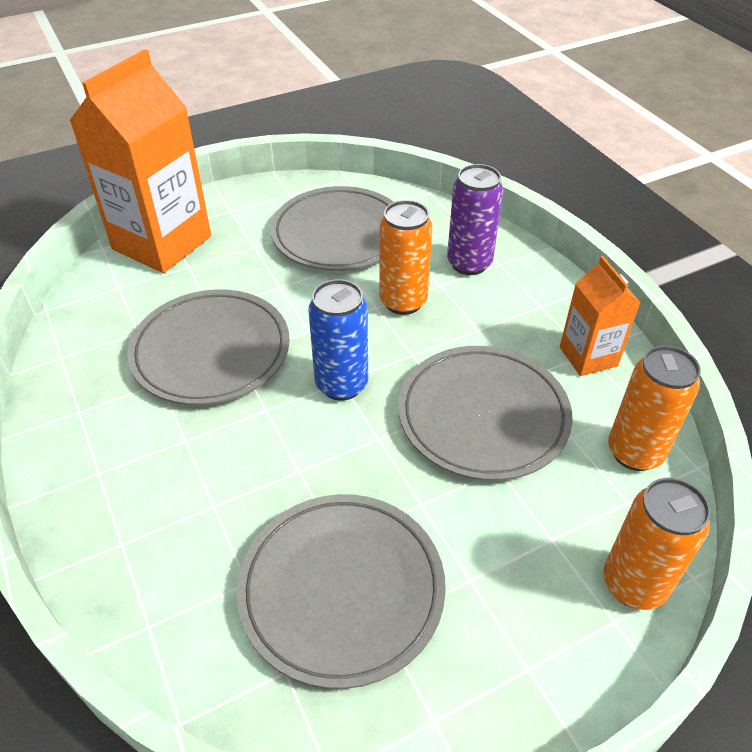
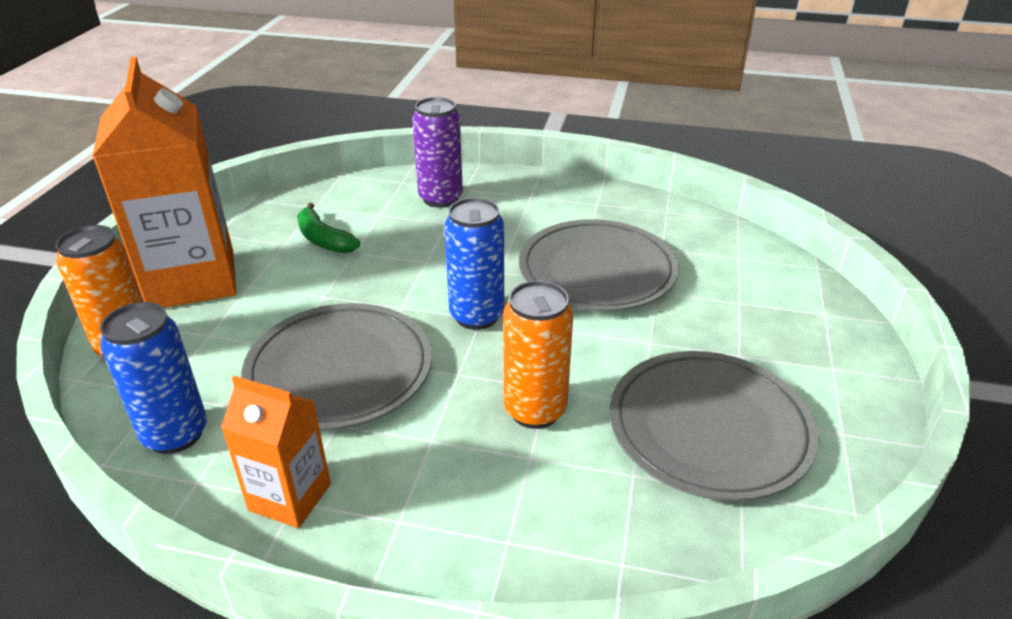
camera: 130 degrees right, 10 degrees down
(162, 243) = (797, 301): orange carton -> orange carton (192, 280)
(342, 590) = (323, 239): grey plate -> green banana
(469, 263) = (539, 510): purple can -> purple can (440, 198)
(634, 452) = (175, 434): orange can -> blue can

